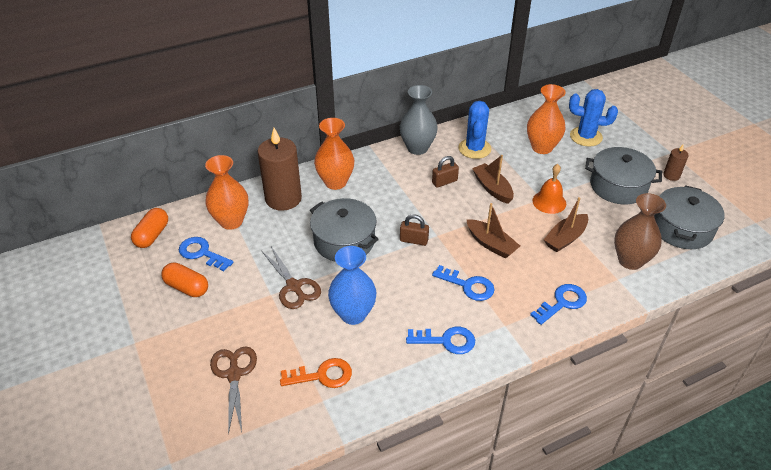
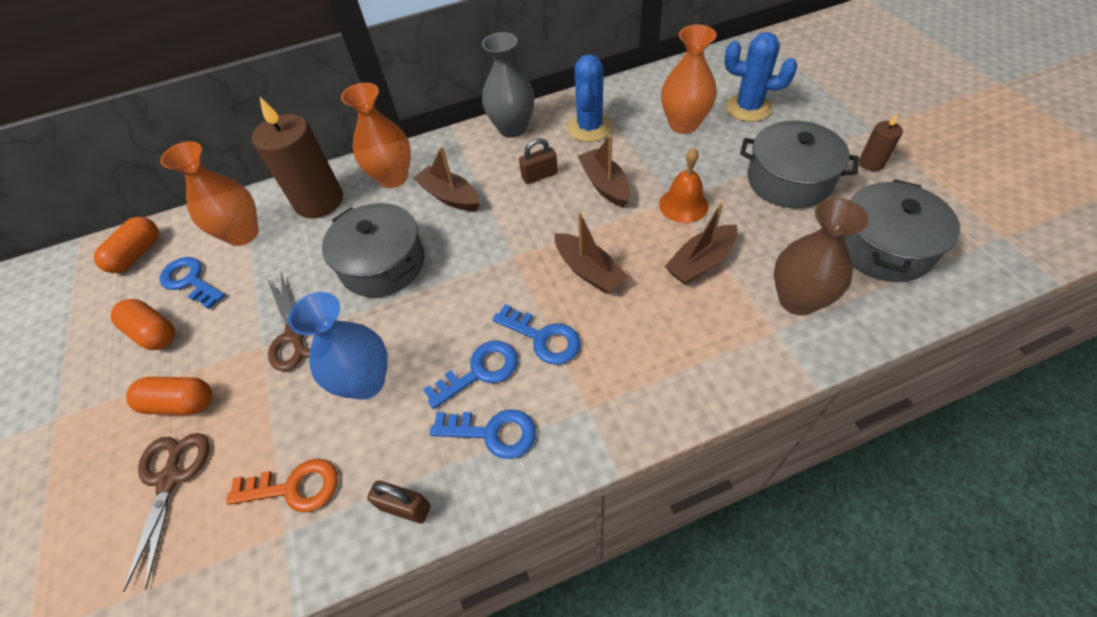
camera: 10 degrees right, 10 degrees up
(224, 330) = (181, 403): none -> orange capsule
(382, 196) = (450, 196): none -> brown boat
(414, 240) = (479, 264): brown padlock -> brown padlock (405, 507)
(562, 303) = (683, 371): blue key -> blue key (480, 371)

